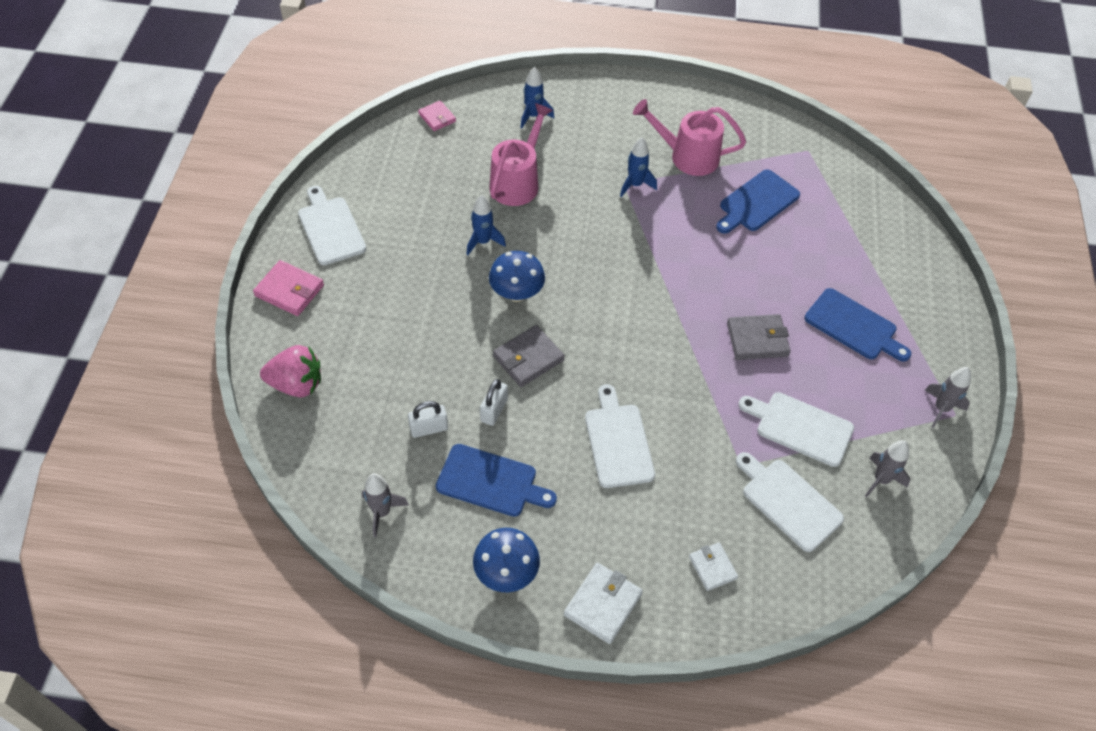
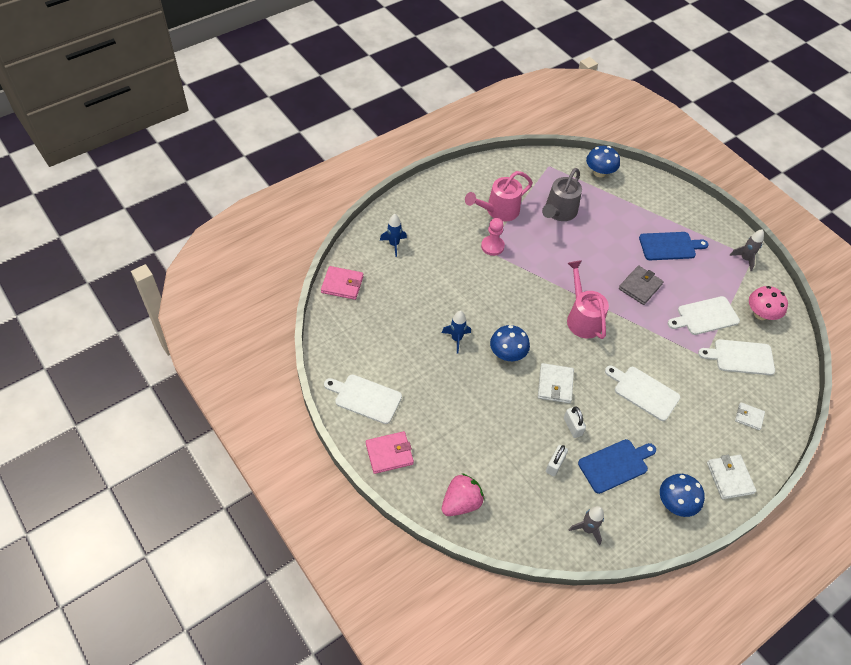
camera: 45 degrees left, 0 degrees up
(437, 117) = (342, 284): pink wallet -> pink wallet, size x1.54
(518, 181) = (432, 289): pink watering can -> pink watering can (582, 317)
(528, 358) = (555, 385): grey wallet -> white wallet
(635, 185) = (492, 246): blue rocket -> pink pawn
(757, 202) = (558, 212): blue cutting board -> grey watering can
(864, 195) = (599, 172): none -> blue mushroom
(881, 480) = (761, 314): grey rocket -> pink mushroom

